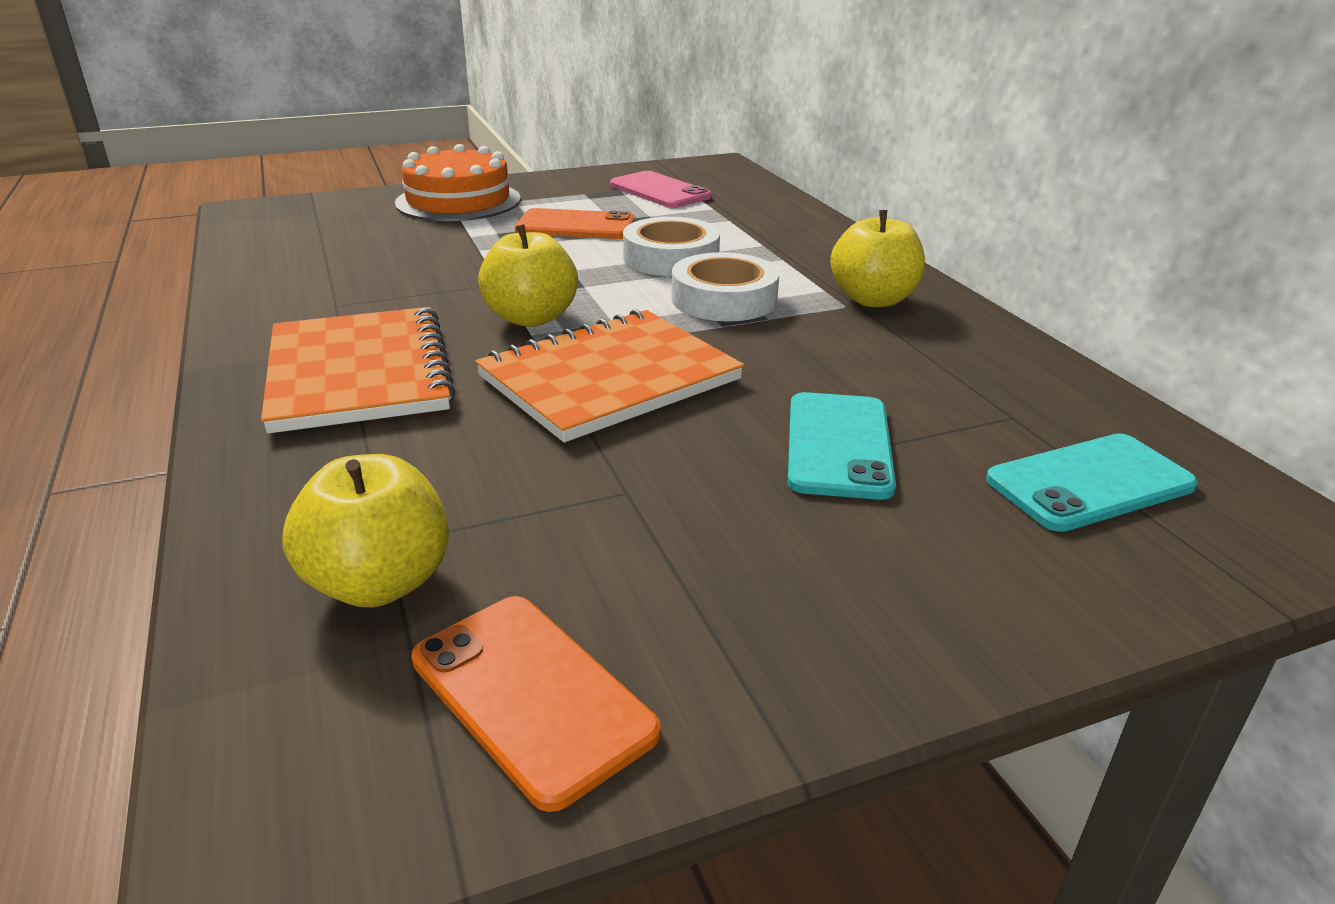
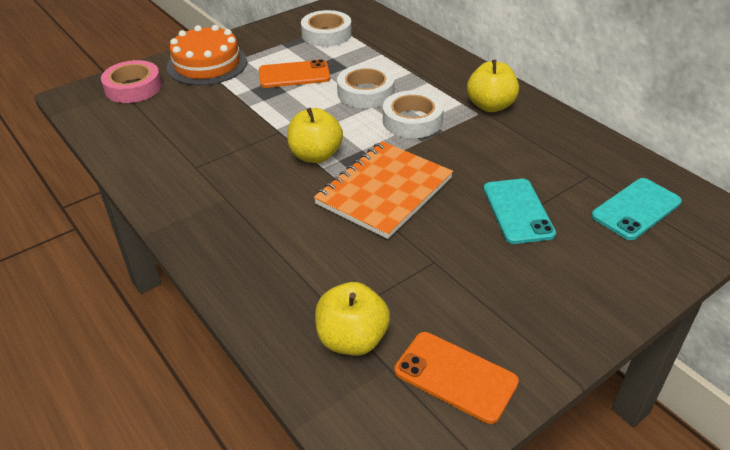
camera: 15 degrees left, 10 degrees up
(334, 211) = (133, 88): none -> pink tape
(358, 373) = (248, 215): orange notebook -> none
(659, 191) = (326, 34): pink phone -> white tape

